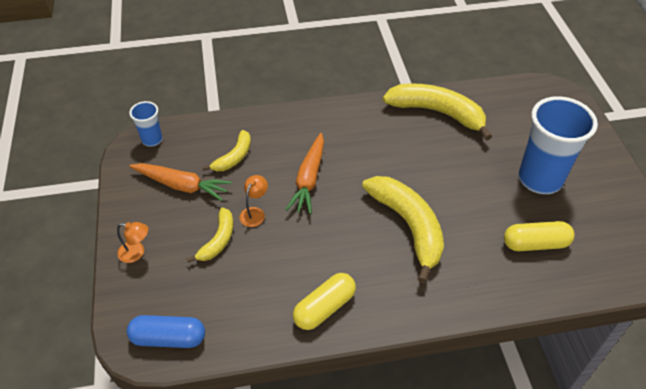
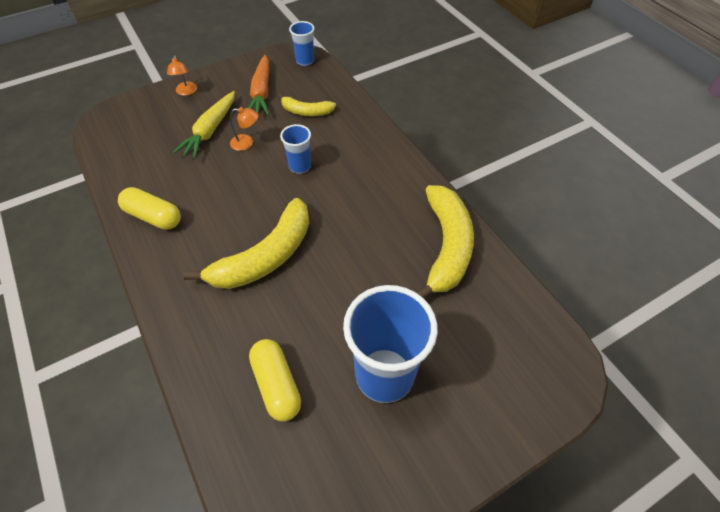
camera: 70 degrees right, 5 degrees up
(168, 338) = (111, 133): blue capsule -> none
(218, 240) = (210, 130): yellow banana -> yellow carrot
(309, 179) = (300, 166): orange carrot -> blue cup

